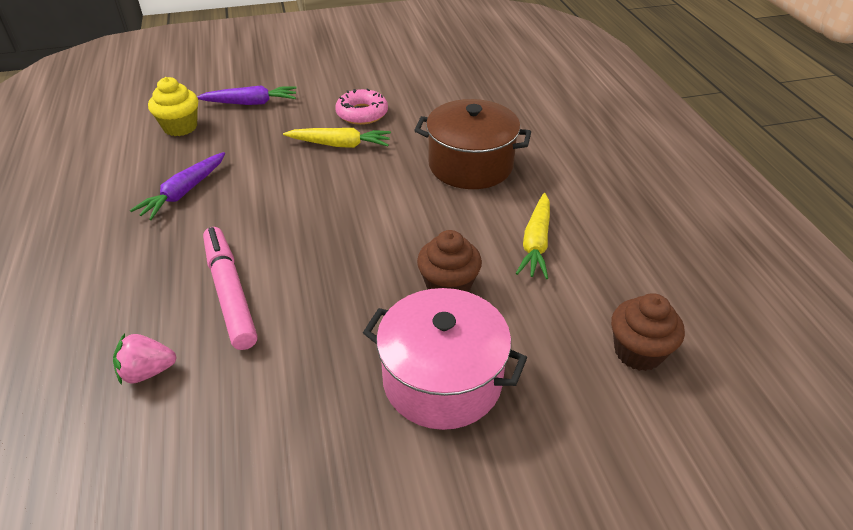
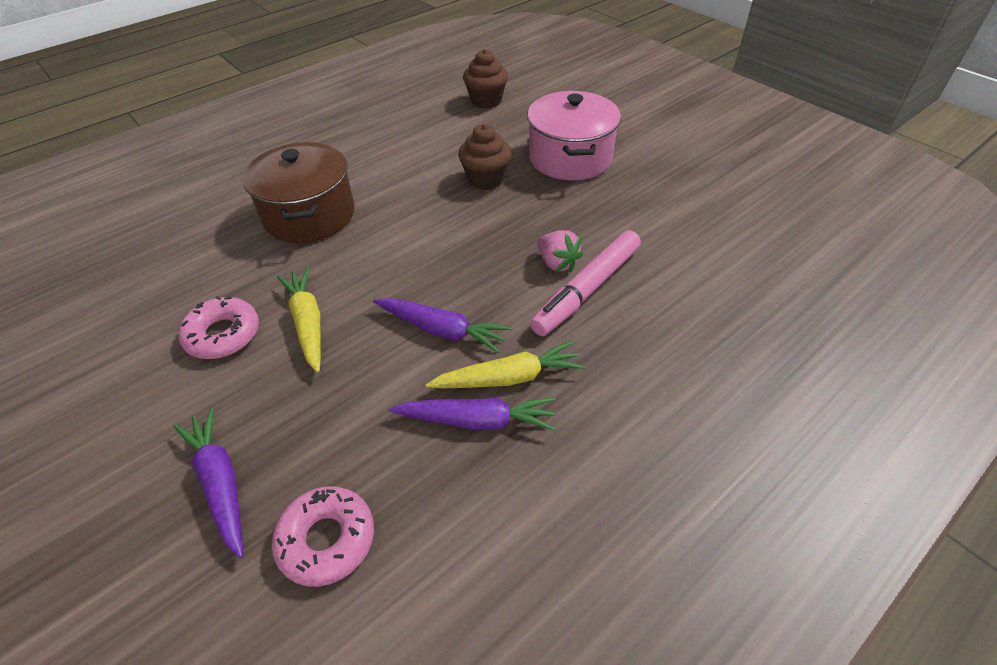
camera: 115 degrees left, 5 degrees up
(147, 371) = (698, 291): pink strawberry -> pink strawberry (557, 263)
(180, 127) = (327, 539): yellow cupcake -> pink donut
(272, 199) = (442, 330): none -> purple carrot
(536, 243) = (407, 154): yellow carrot -> yellow carrot (509, 377)

